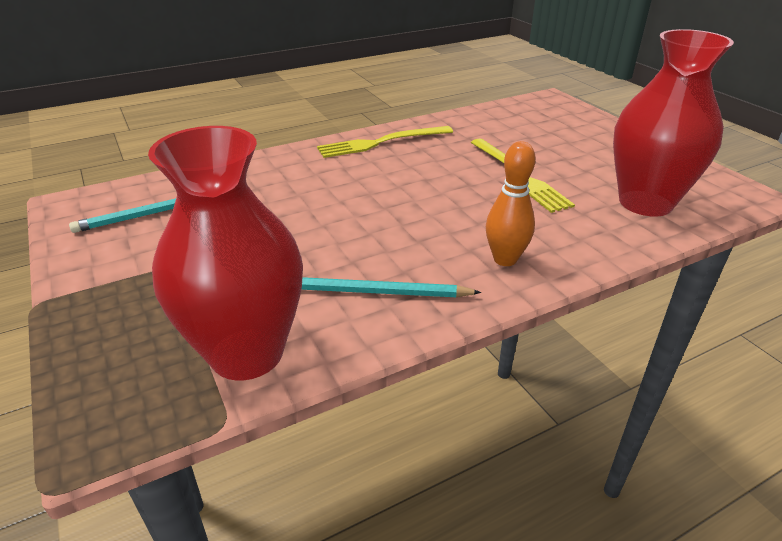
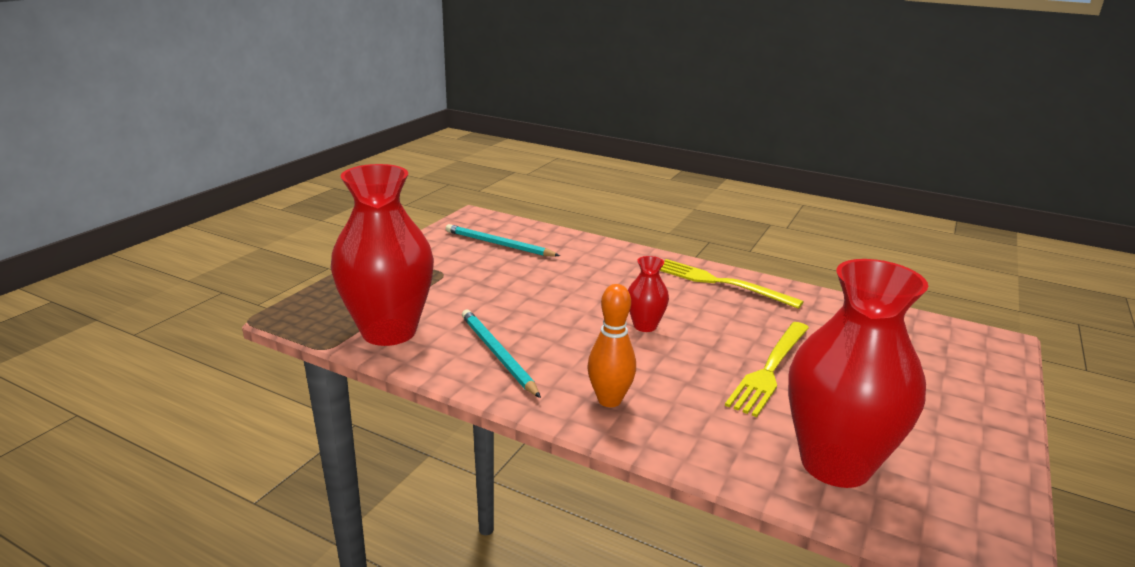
camera: 55 degrees right, 10 degrees down
(409, 198) = (645, 326): none -> red vase

